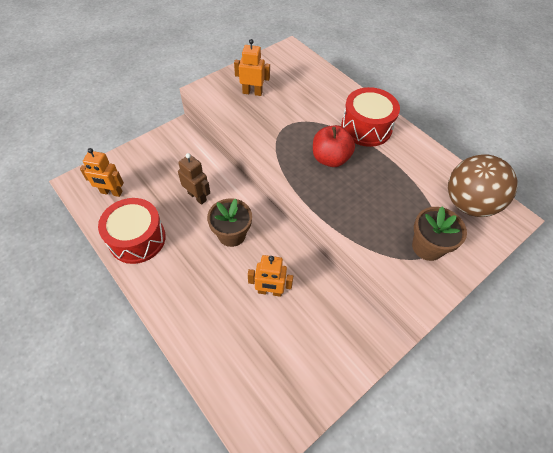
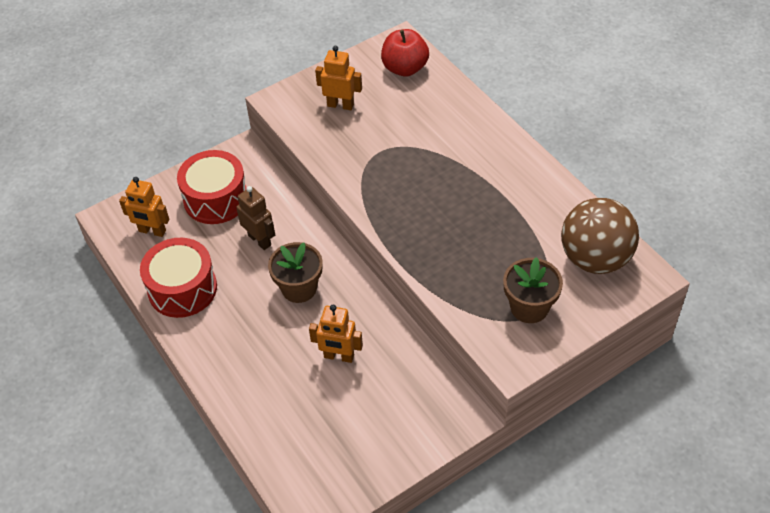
camera: 10 degrees right, 5 degrees down
(330, 159) = (429, 197): red apple -> red apple (405, 68)
(366, 127) = (484, 157): red drum -> red drum (216, 199)

